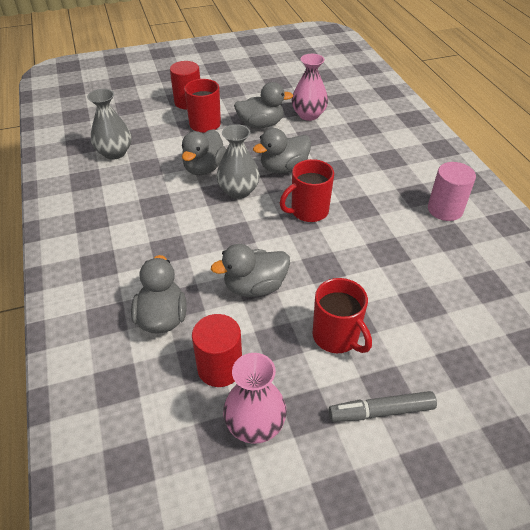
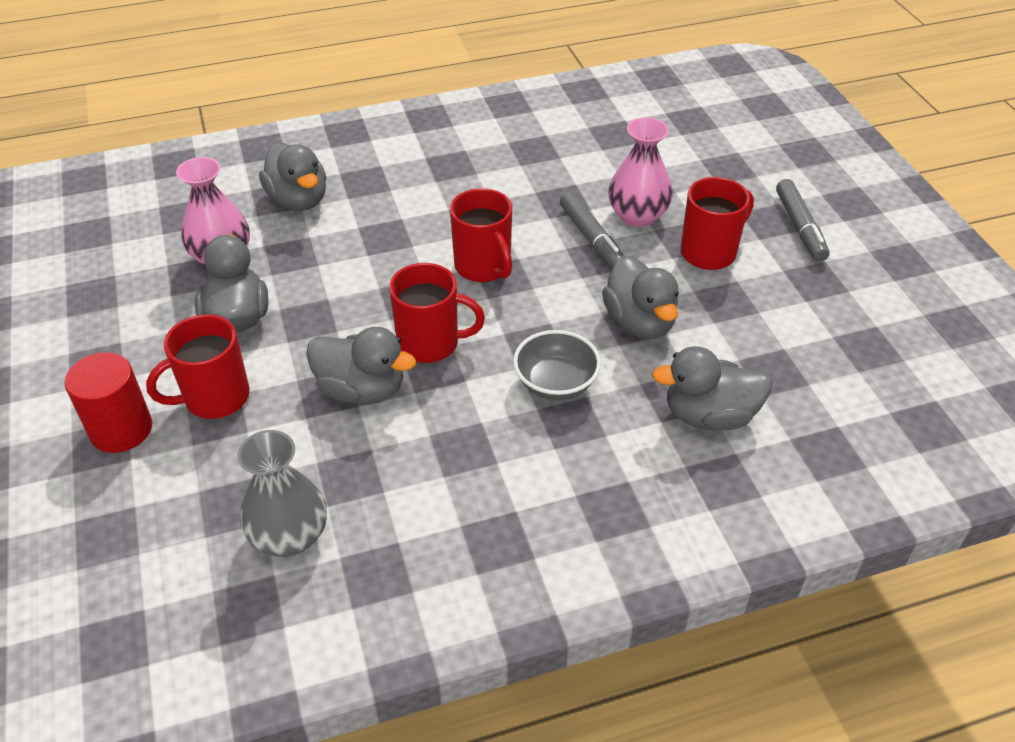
camera: 90 degrees left, 0 degrees up
(201, 243) = (555, 383): none -> grey bowl
(220, 367) = (777, 352): red cylinder -> none
(238, 191) = (430, 343): grey vase -> red mug
(255, 424) = (844, 320): pink vase -> pink vase (637, 216)
(284, 168) = (374, 290): grey duck -> grey duck (298, 200)
(345, 265) = (591, 238): none -> grey marker
(445, 209) = (482, 146): pink cylinder -> none

